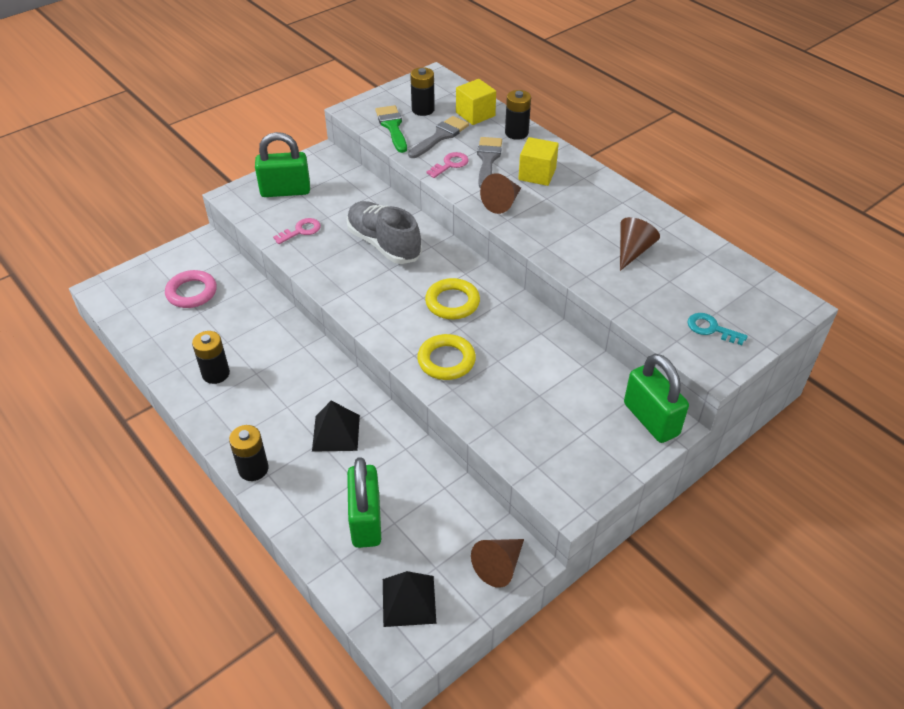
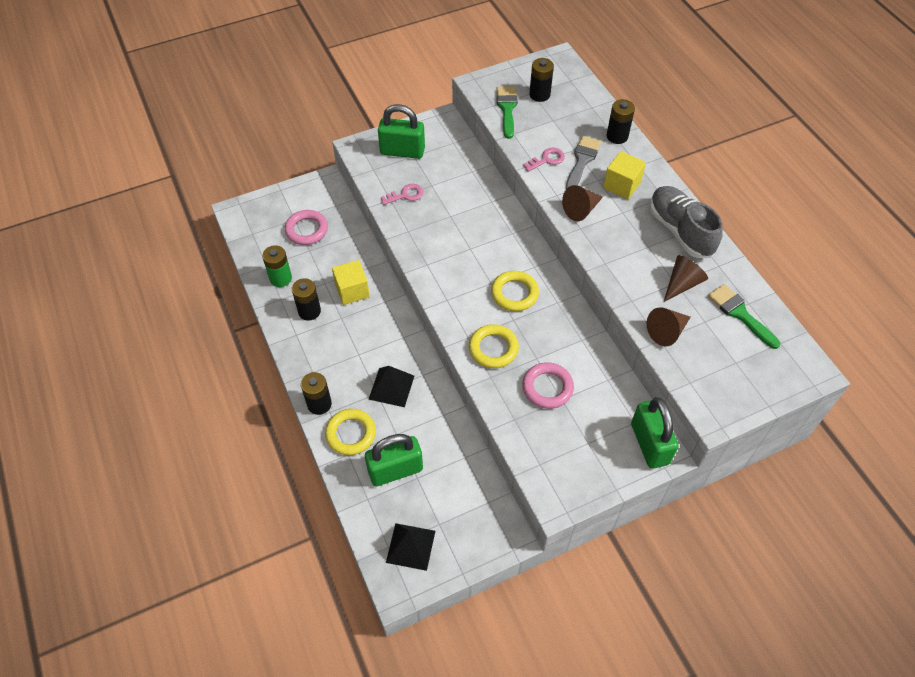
camera: 15 degrees right, 10 degrees up
(172, 346) = (280, 278): none -> green battery
(301, 493) = (351, 434): none -> yellow ring
(366, 520) = (395, 470): green padlock -> green padlock turned 60 degrees clockwise
(384, 244) = (472, 223): grey shoe -> grey shoe (680, 230)
(440, 136) = (547, 127): grey brush -> none
(475, 114) = (585, 108): yellow cube -> yellow cube (352, 290)
(499, 566) = (489, 535): brown cone -> brown cone (667, 331)
(519, 387) = (547, 388): none -> pink ring
(702, 267) = (740, 314): none -> green brush
(711, 329) = (725, 378): turquoise key -> none

